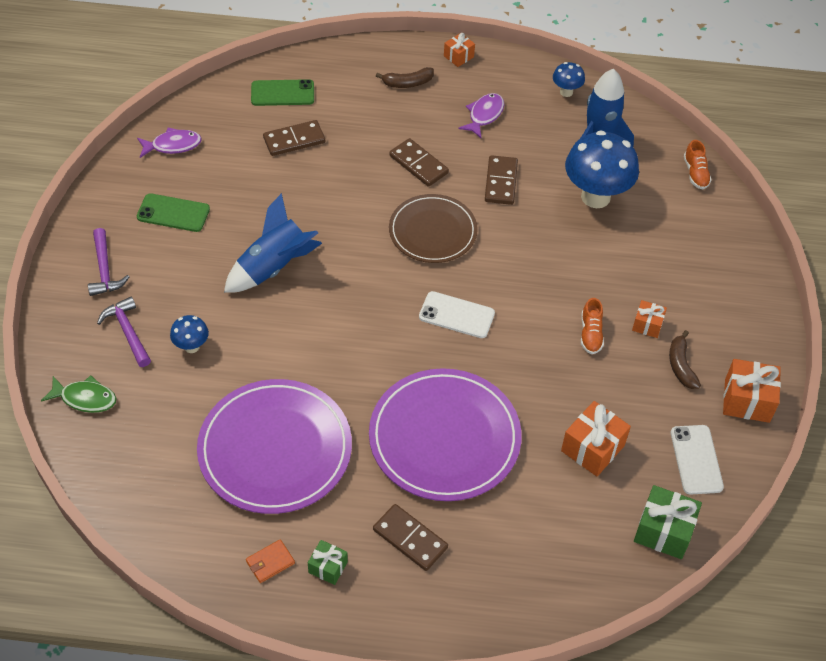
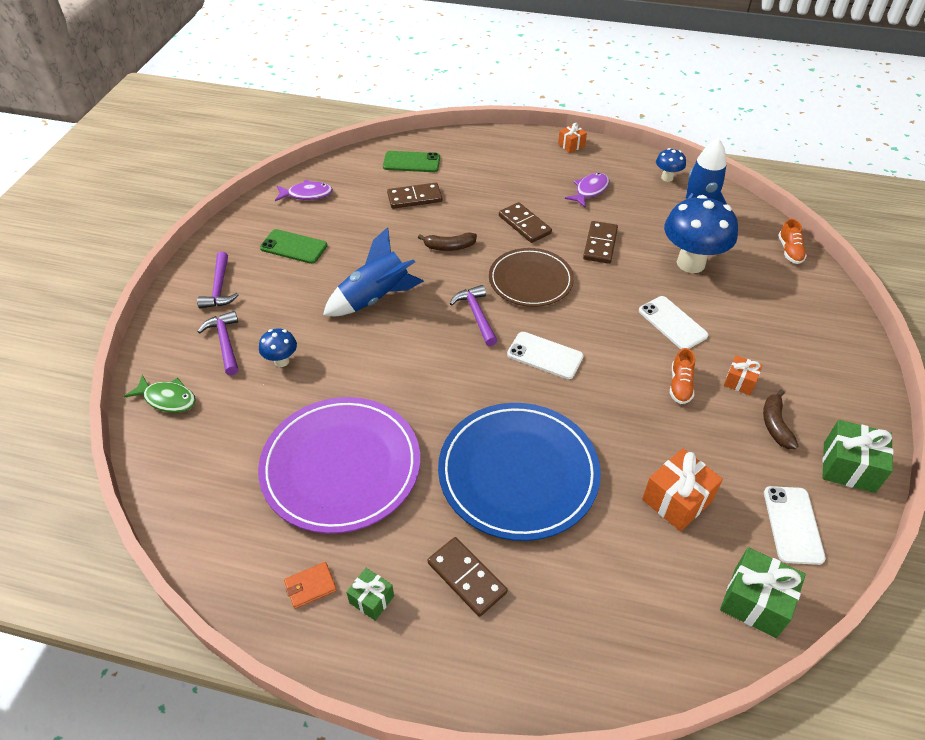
camera: 10 degrees right, 5 degrees down
(382, 276) = (476, 315): none -> purple hammer
(407, 83) = (523, 162): brown banana -> brown banana (449, 247)
(444, 438) = (518, 473): purple plate -> blue plate
(580, 267) = (672, 323): none -> white phone
(747, 400) = (849, 467): orange gift -> green gift

